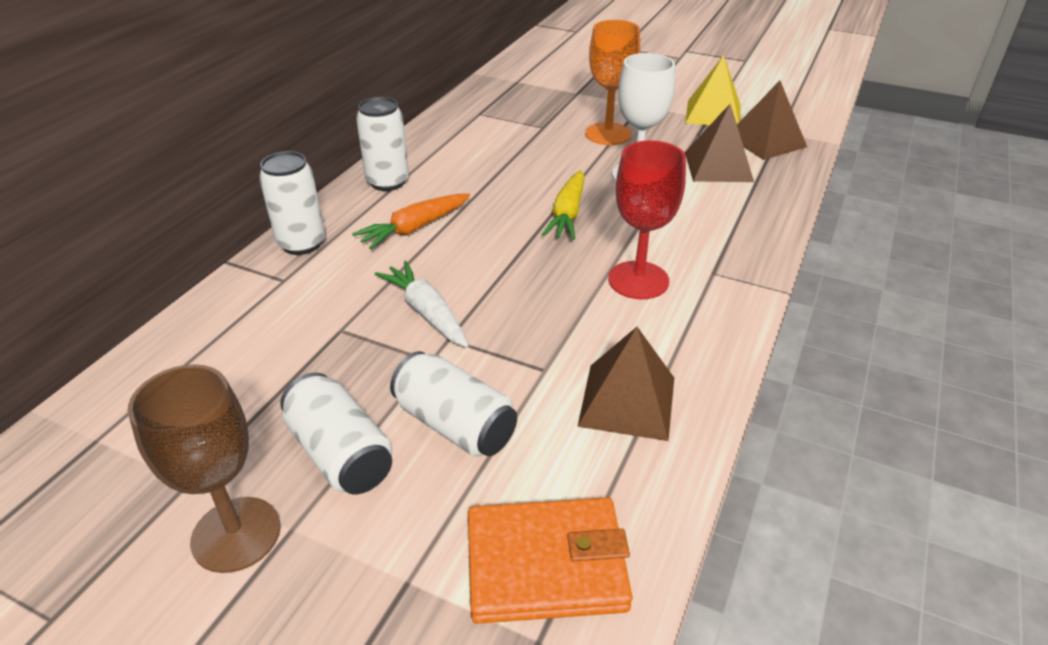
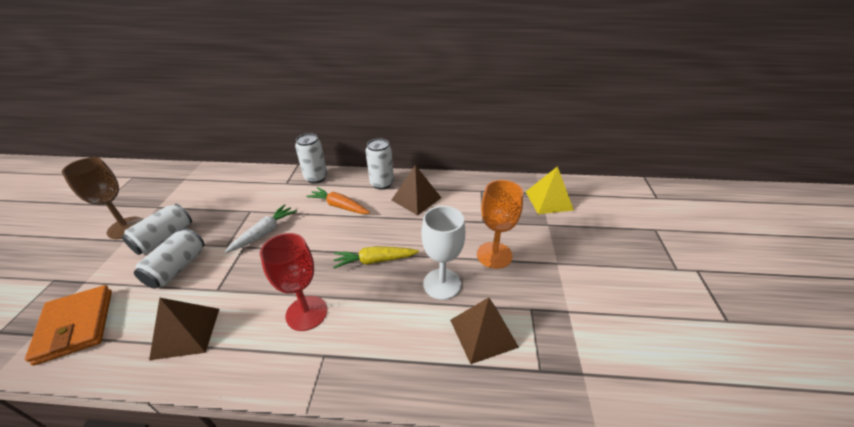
camera: 70 degrees right, 0 degrees up
(713, 114) = (579, 313): yellow pyramid -> yellow pyramid (548, 200)
(766, 141) = (554, 364): brown pyramid -> brown pyramid (416, 199)

